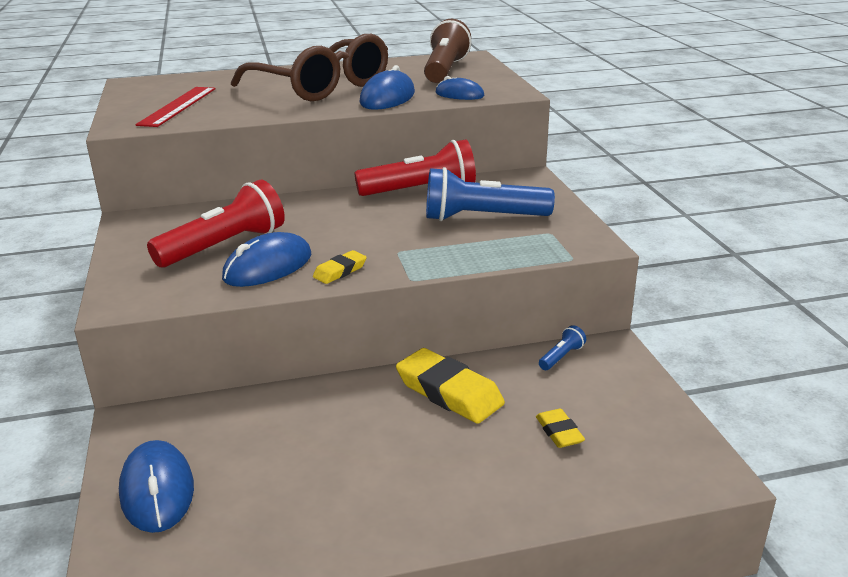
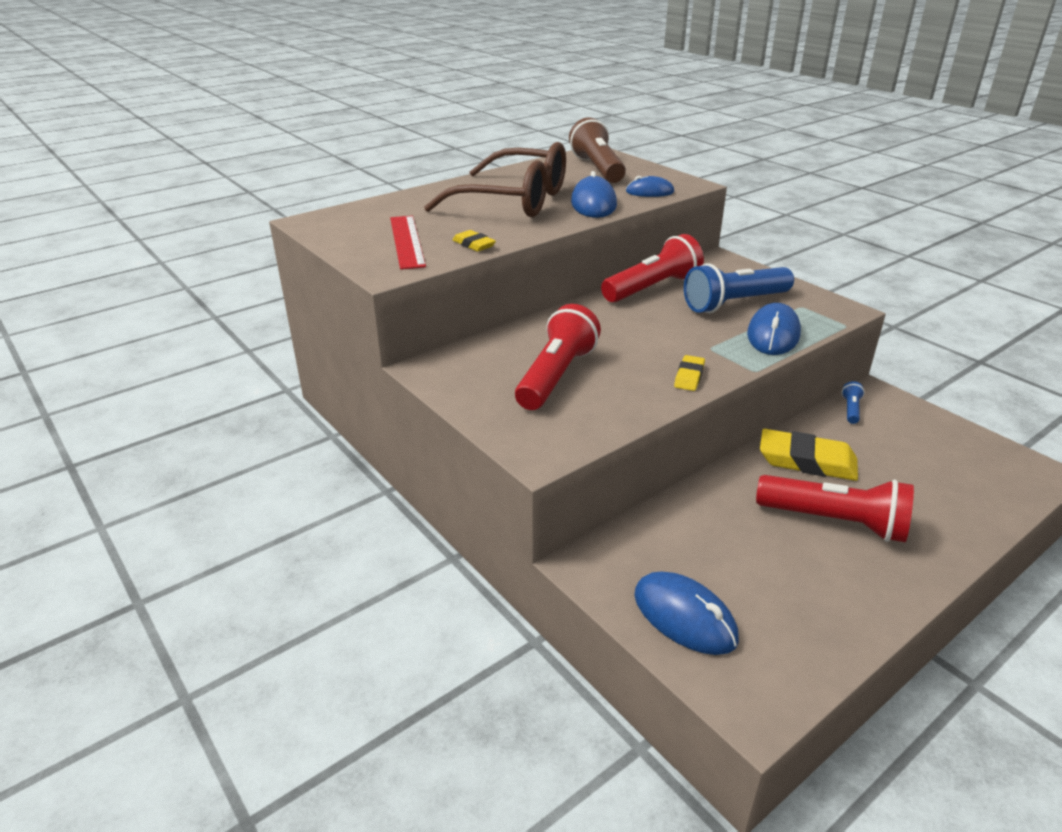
camera: 25 degrees left, 5 degrees up
(268, 267) = (623, 387): blue mouse -> blue mouse (773, 335)
(404, 454) = (834, 521): none -> red flashlight
(559, 432) = (916, 470): yellow eraser -> yellow eraser (474, 244)

